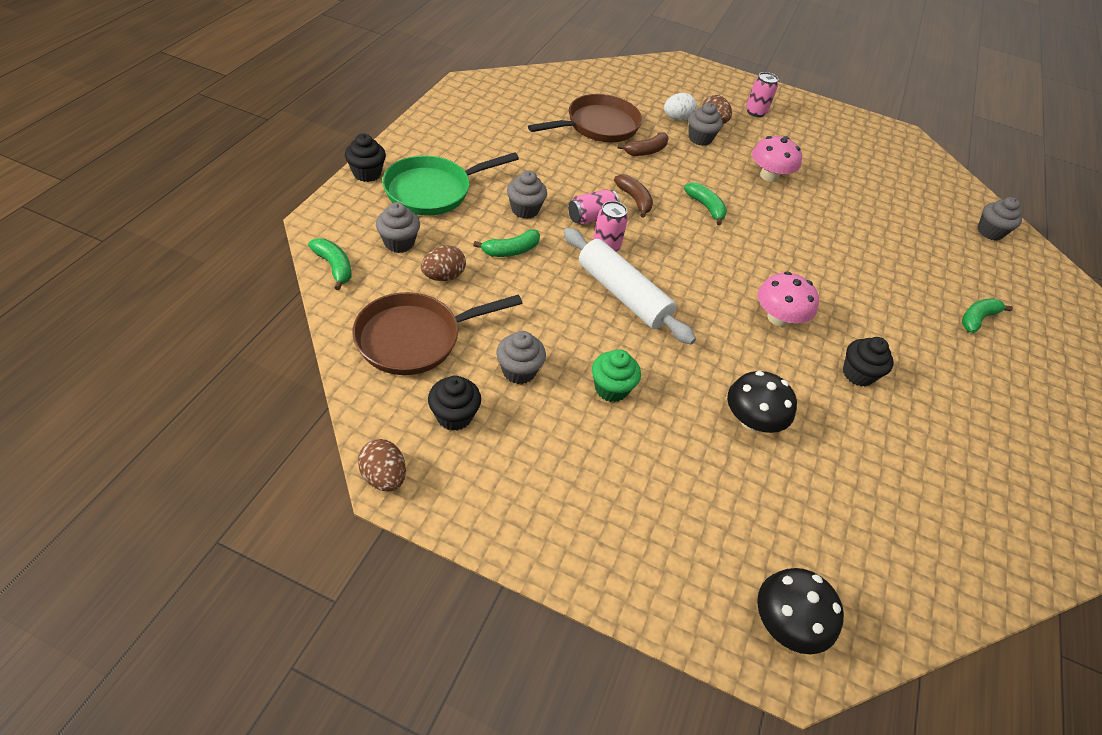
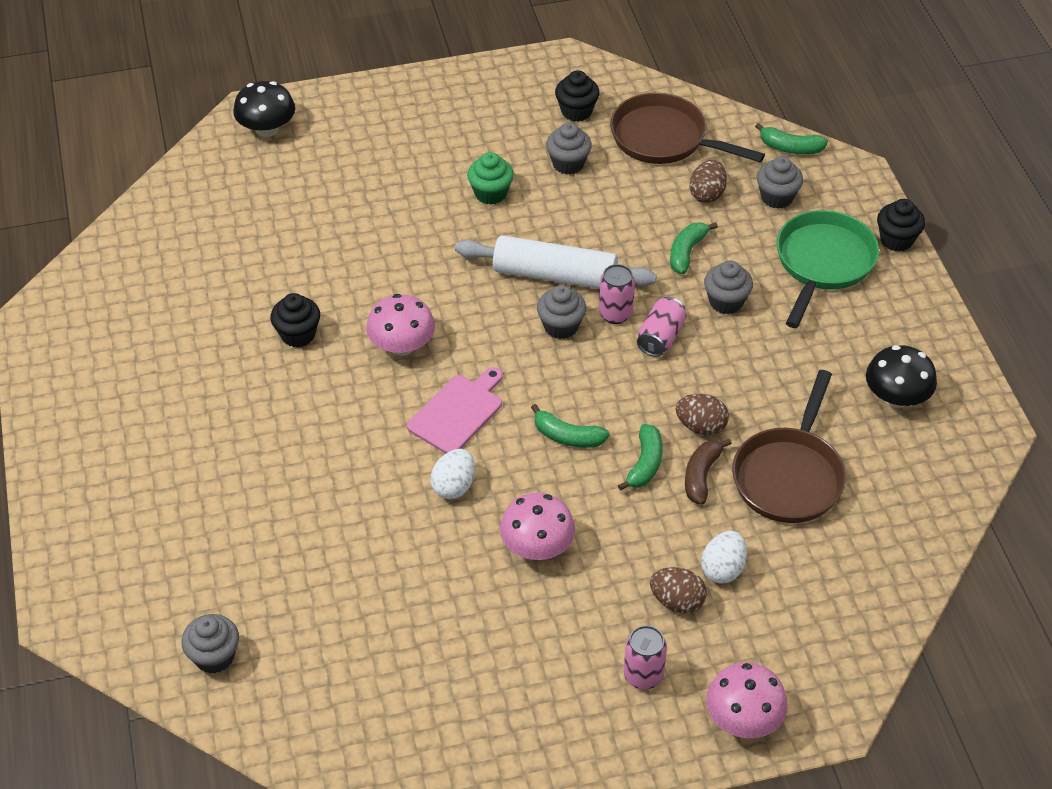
camera: 150 degrees right, 0 degrees up
(384, 476) = (576, 59): brown egg -> brown egg (701, 426)
(415, 338) = (664, 138): brown pan -> brown pan turned 90 degrees counterclockwise
(634, 200) = (645, 391): brown banana -> none
(700, 138) = (664, 551): grey cupcake -> grey cupcake (561, 326)
(722, 80) = (743, 719): none -> pink mushroom
(751, 420) = (366, 236): black mushroom -> black mushroom (896, 397)
(767, 257) = (458, 412): none -> pink cutting board
(798, 224) = (454, 486): none -> white egg
(977, 319) = (197, 485): green banana -> green banana (645, 464)

